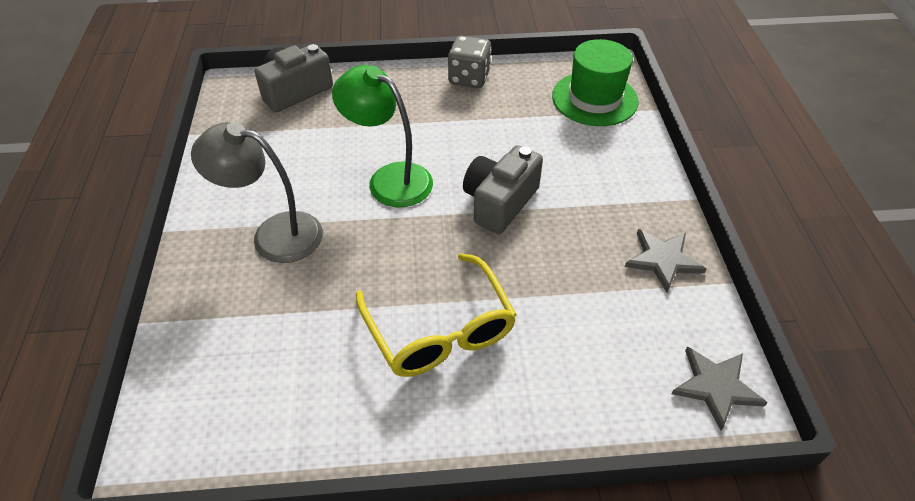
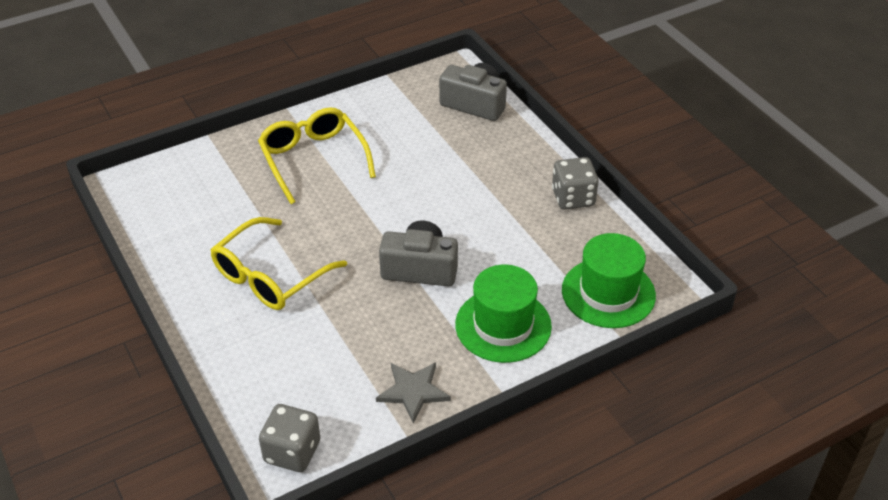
camera: 65 degrees right, 5 degrees down
(274, 234) = (313, 159): grey lamp -> yellow glasses
(389, 179) = (407, 196): green lamp -> none
(603, 171) = (503, 325): none -> green hat
(716, 387) = (292, 452): grey star -> grey dice

